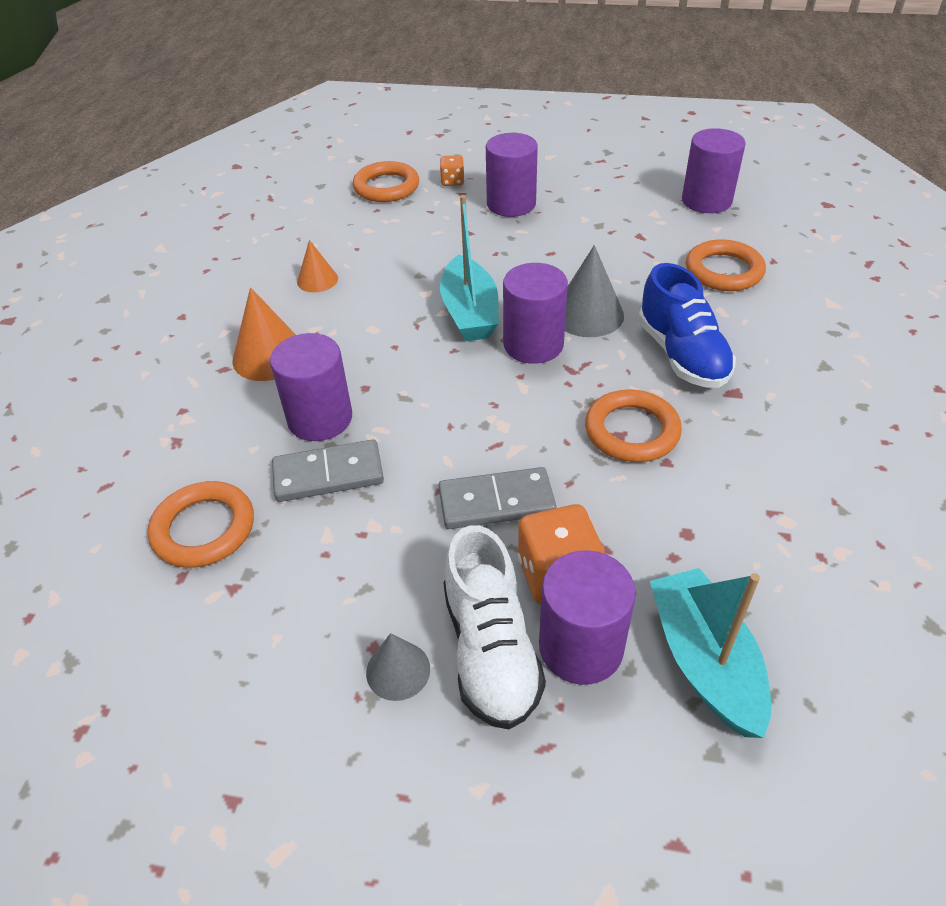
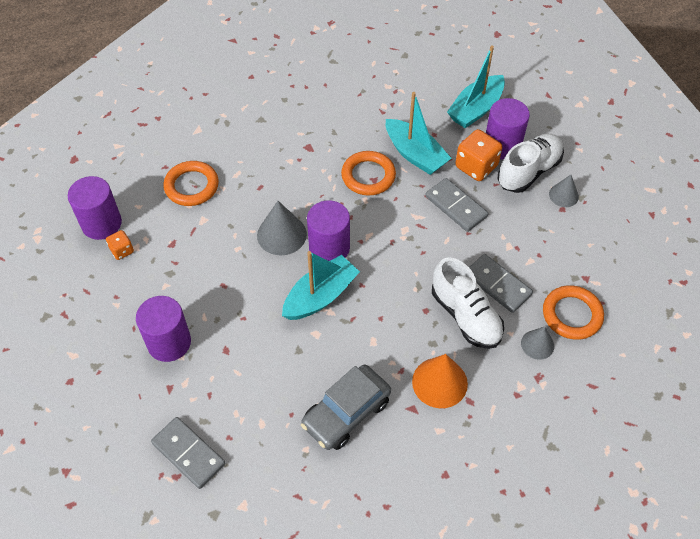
camera: 125 degrees left, 10 degrees up
(211, 465) = (537, 344): none -> grey cone
(317, 280) = (346, 413): orange cone -> grey car
(320, 418) = (465, 316): purple cylinder -> white shoe
(386, 187) = (189, 453): orange ring -> grey domino
(452, 181) = (153, 406): orange dice -> orange dice (122, 250)
(641, 506) = (415, 154): none -> turquoise boat
(682, 355) = (291, 177): blue shoe -> none

